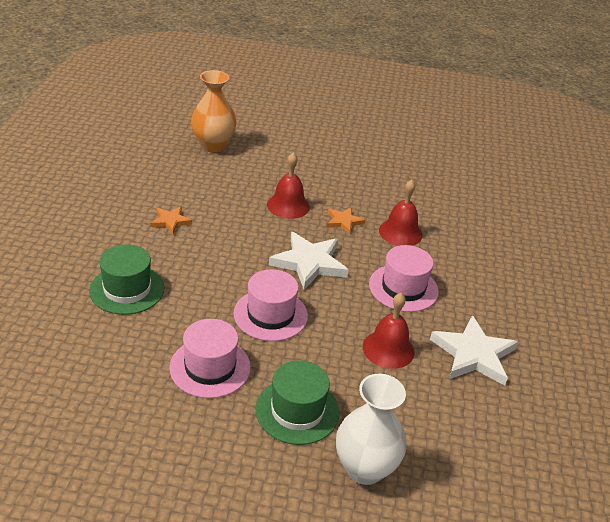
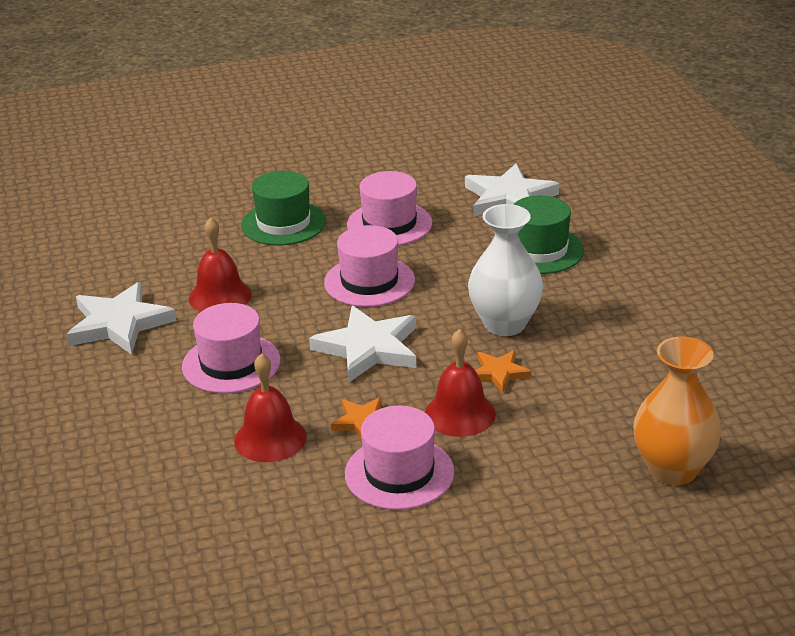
camera: 160 degrees right, 5 degrees down
(88, 352) = (509, 198): none -> white star
(170, 221) = (584, 331): orange star -> orange star (499, 373)
(342, 191) = (399, 473): none -> pink hat
(365, 468) = (200, 210): white vase -> white vase (505, 324)

